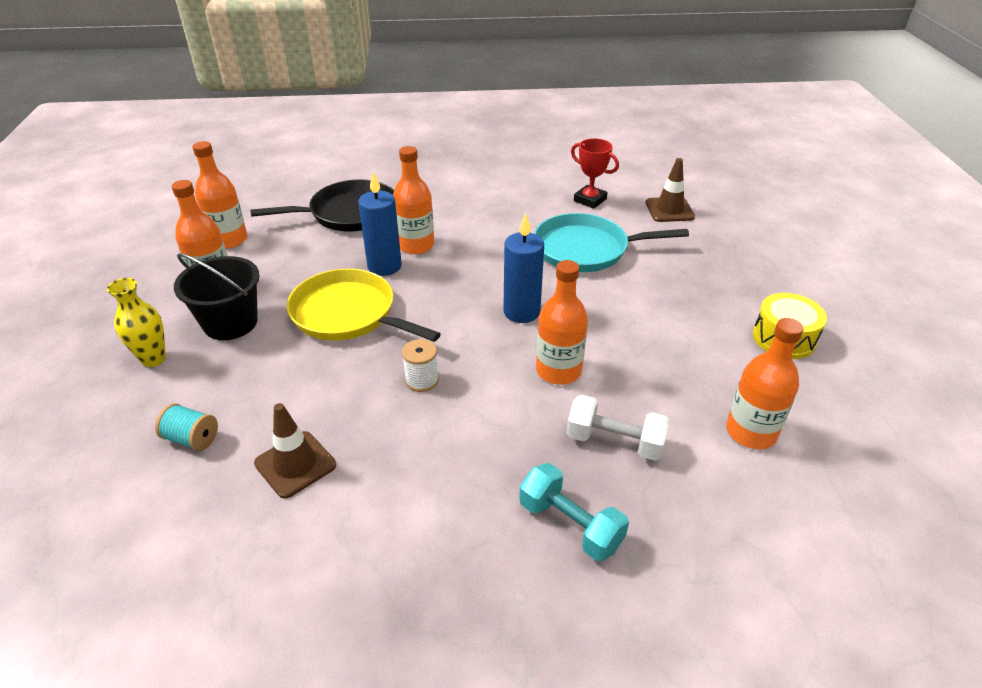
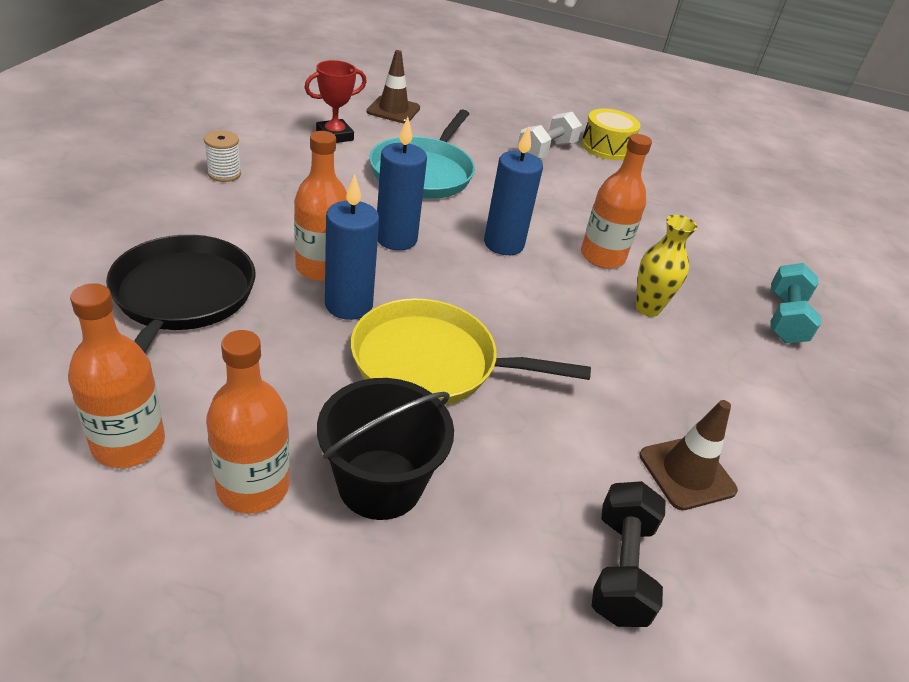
camera: 75 degrees left, 0 degrees up
(153, 359) = (421, 597): yellow vase -> yellow vase (647, 308)
(192, 439) = (620, 568): turquoise spool -> black dumbbell
(348, 314) = (432, 363): yellow pan -> yellow pan turned 45 degrees clockwise
(422, 380) = (583, 341): white spool -> white spool (224, 174)
(478, 263) = (396, 239): none -> blue candle
(570, 525) = (785, 318): turquoise dumbbell -> turquoise dumbbell turned 45 degrees counterclockwise
(614, 442) = (699, 263): white dumbbell -> white dumbbell (546, 151)
(750, 432) = (703, 204): orange bottle -> none

